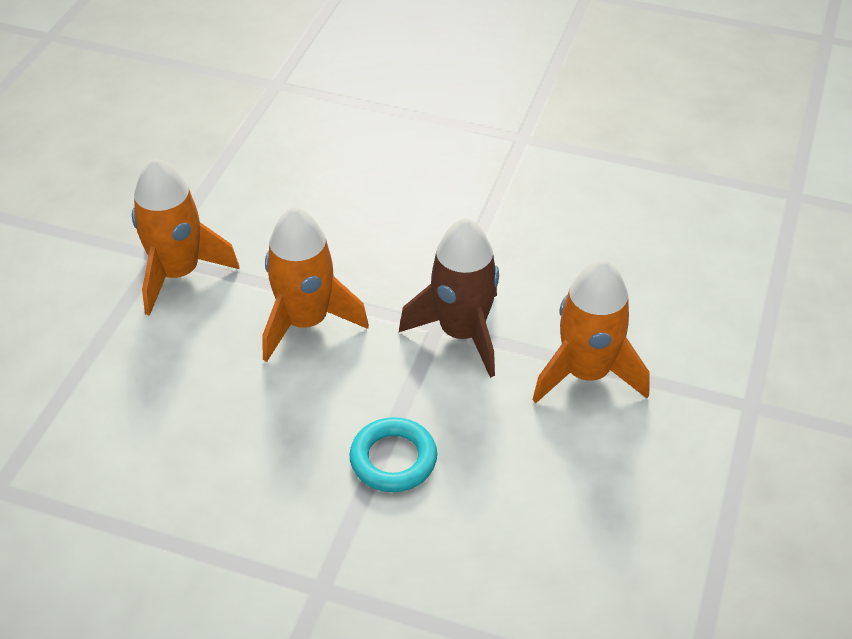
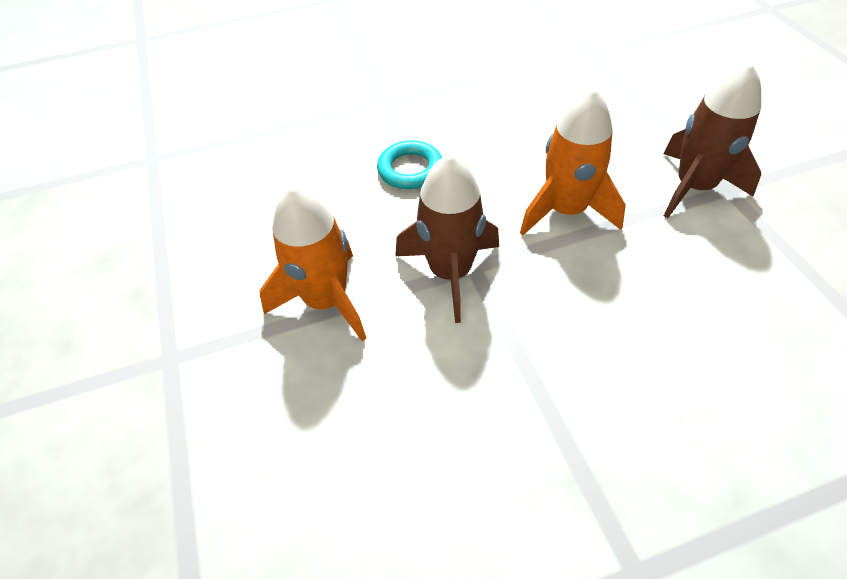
camera: 145 degrees right, 5 degrees up
(178, 273) = (693, 187): orange rocket -> brown rocket

